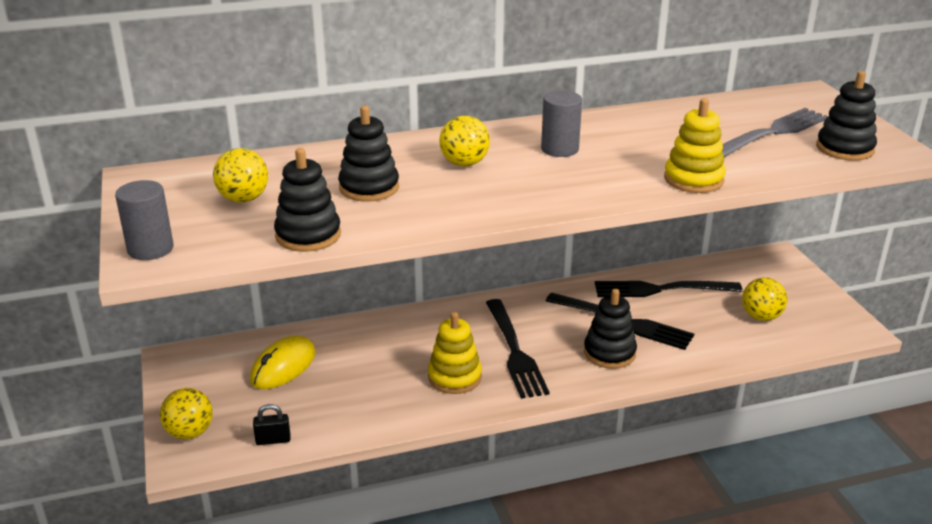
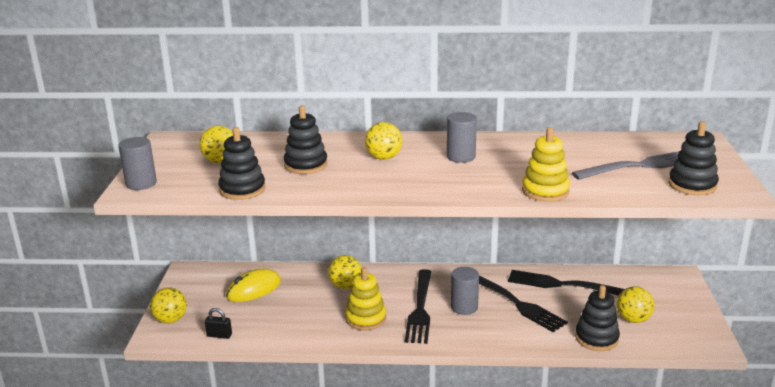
camera: 20 degrees right, 5 degrees down
(403, 339) = (345, 286): none -> yellow ball
(566, 339) = (464, 307): none -> grey cylinder
(609, 353) = (491, 323): black stacking toy -> black stacking toy (596, 338)

